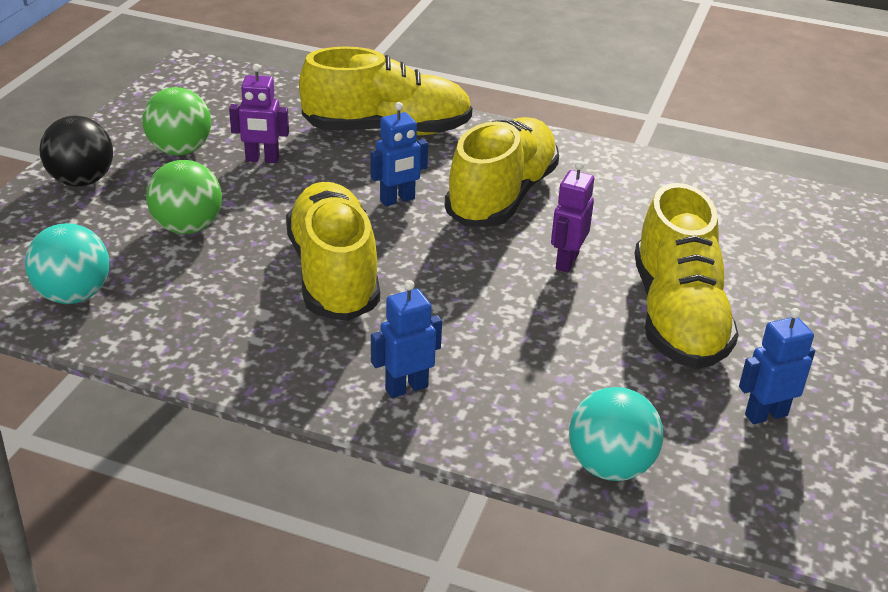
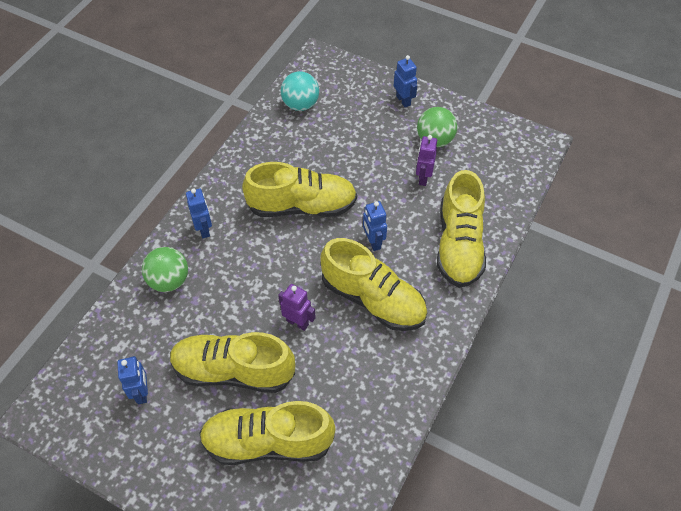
camera: 100 degrees right, 20 degrees up
(82, 181) = (403, 100): black ball -> blue robot
(187, 227) = (354, 145): green ball -> green ball (169, 280)
(610, 466) = (127, 306): turquoise ball -> none
(769, 272) = (268, 442): none -> yellow shoe

